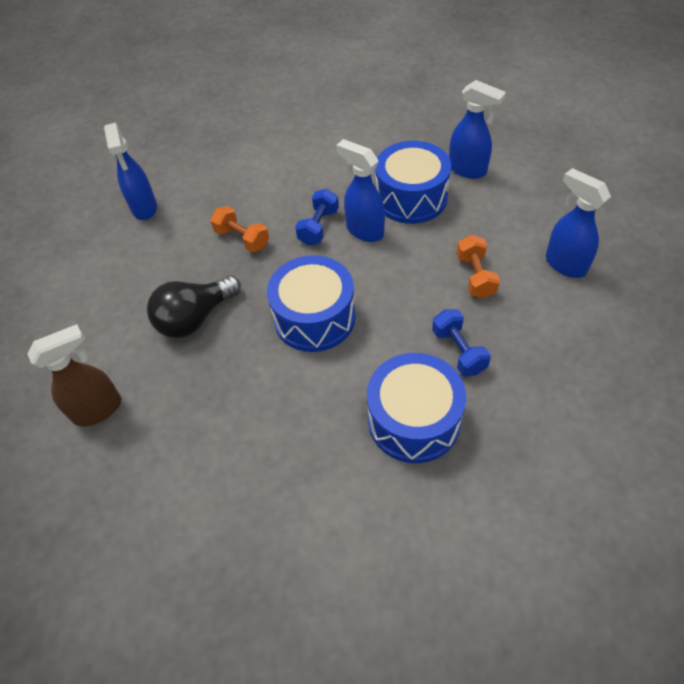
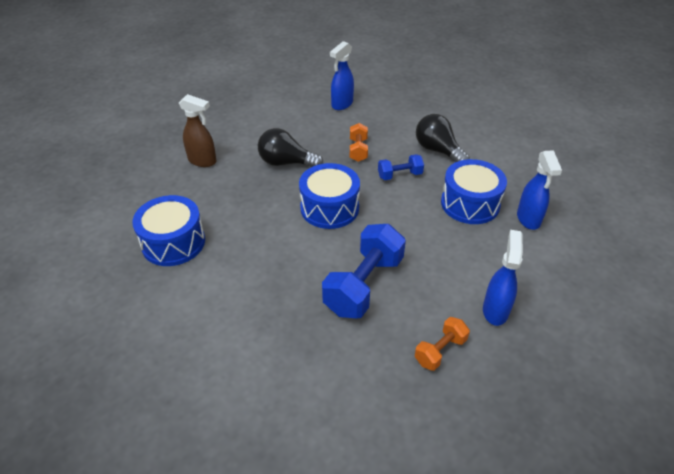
camera: 50 degrees right, 10 degrees down
(310, 174) = (438, 150): none -> black light bulb
(364, 231) = (418, 196): blue spray bottle -> none
(414, 420) = (293, 287): blue drum -> blue drum (173, 243)
(458, 351) = (364, 285): blue dumbbell -> blue dumbbell, size x1.90
(475, 276) = (434, 266): orange dumbbell -> orange dumbbell (440, 351)

